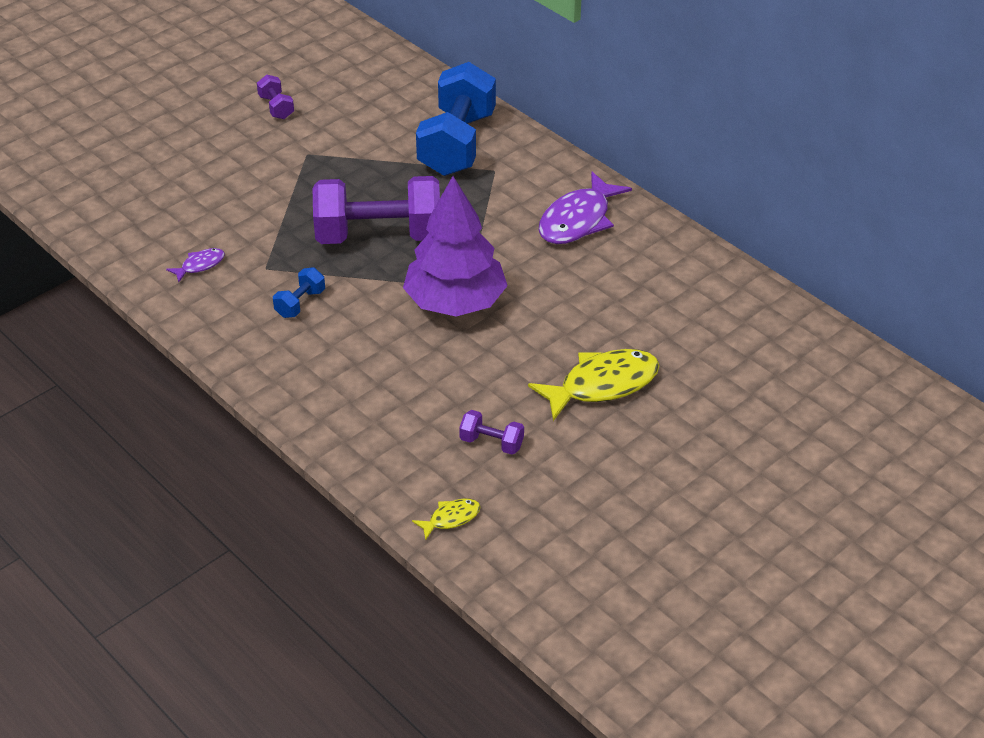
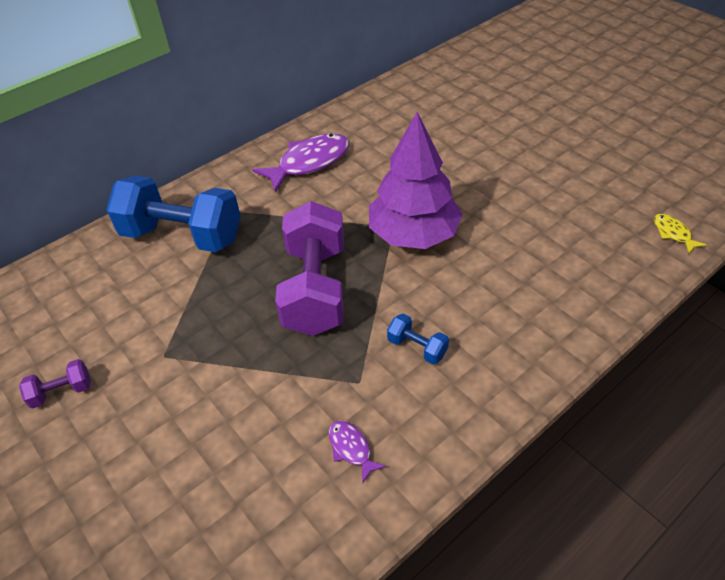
camera: 85 degrees left, 5 degrees up
(491, 443) = (582, 211): purple dumbbell -> none
(578, 220) = (309, 162): purple fish -> purple fish turned 75 degrees counterclockwise
(602, 385) = (506, 154): yellow fish -> none

